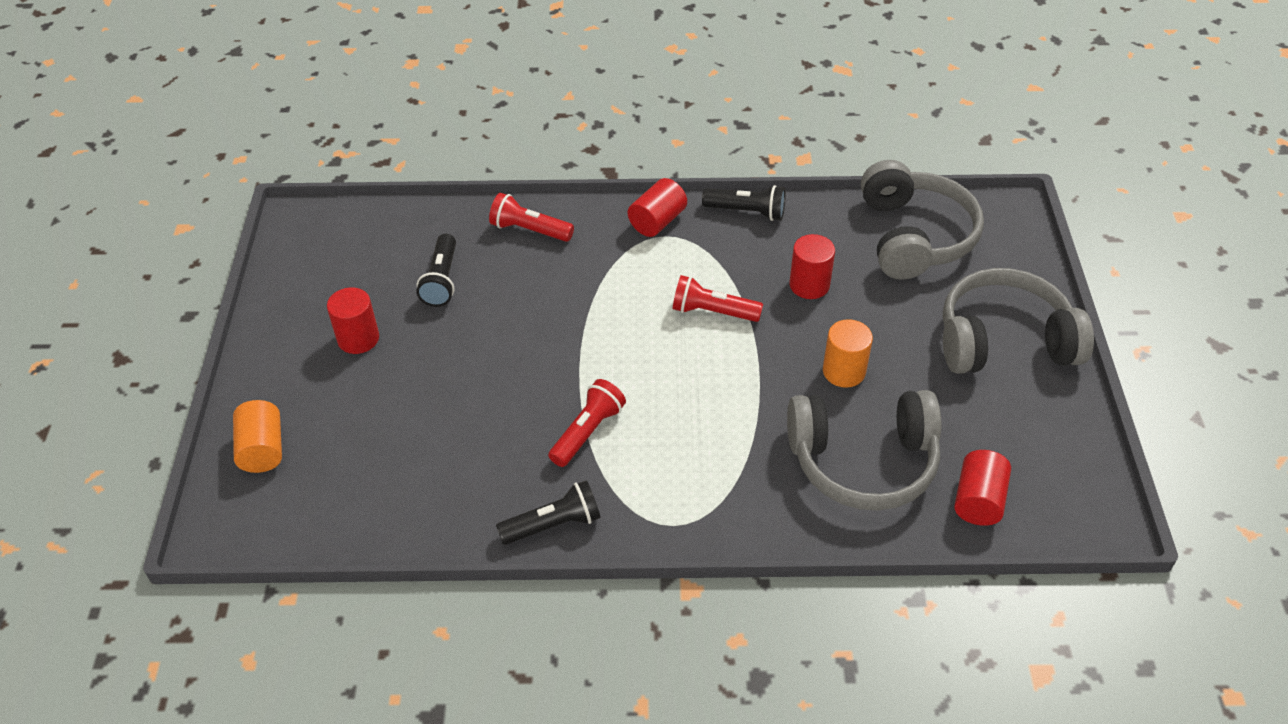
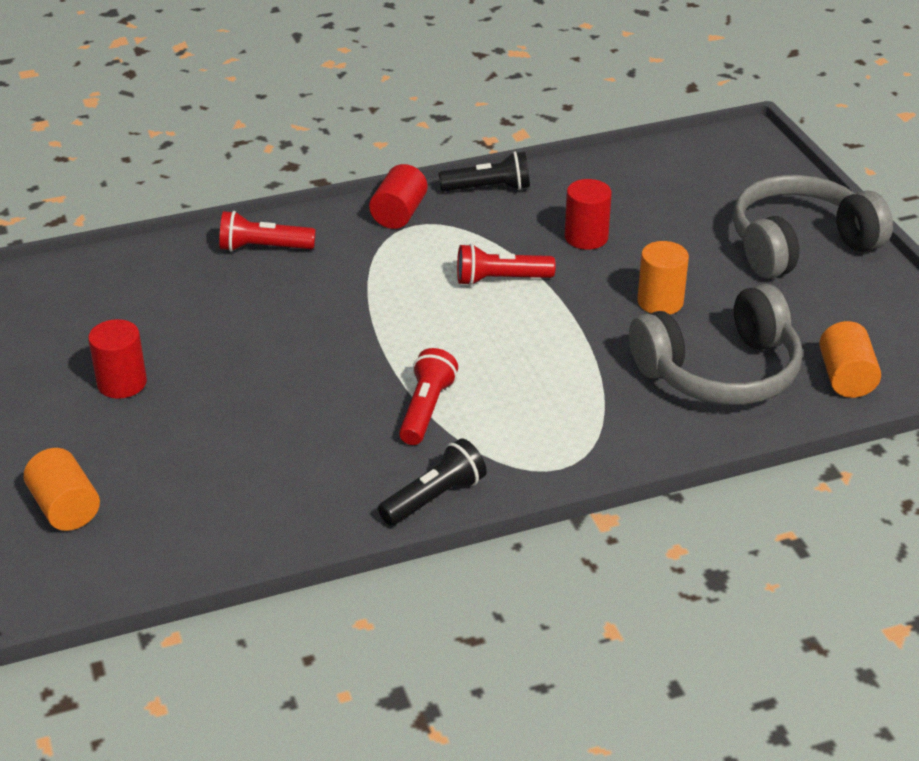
camera: 20 degrees left, 10 degrees down
(441, 280) = (189, 312): black flashlight -> none
(914, 236) = (667, 177): grey headphones -> none
(978, 500) = (845, 378): red cylinder -> orange cylinder

